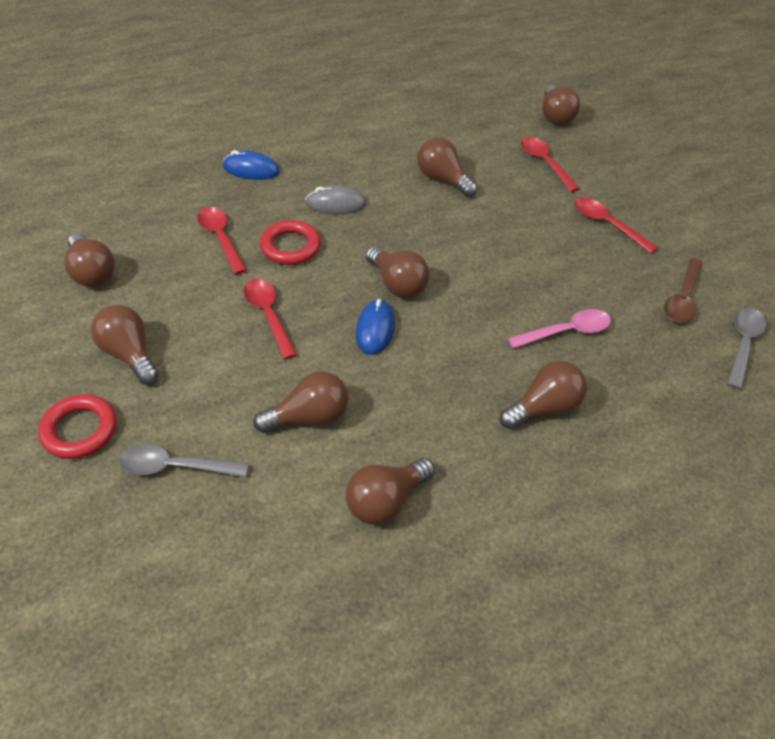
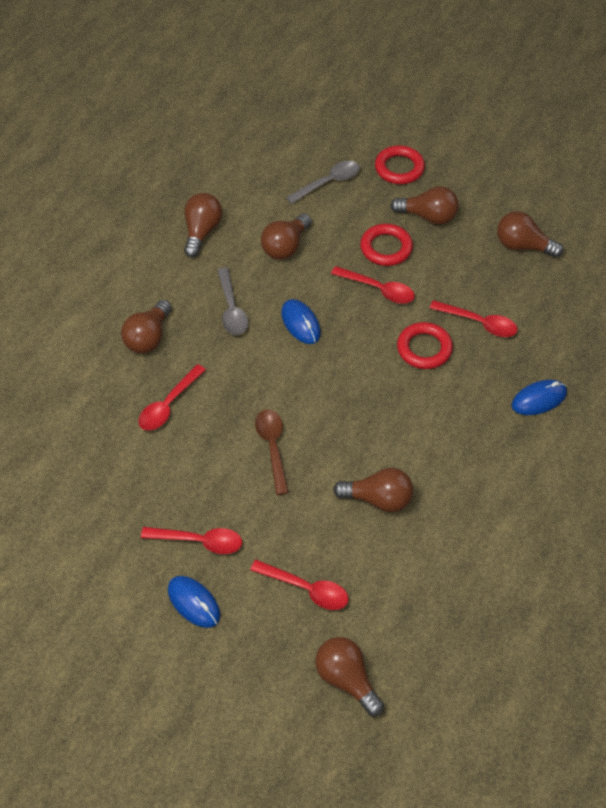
camera: 145 degrees right, 5 degrees up
(211, 349) = (386, 248): none -> red ring
(336, 204) = (436, 410): grey mouse -> none
(397, 284) = (318, 367): brown light bulb -> none
(565, 332) = (168, 404): pink spoon -> red spoon
(636, 195) = (194, 603): none -> blue mouse
(682, 298) = (95, 495): brown spoon -> brown spoon (273, 448)
(743, 344) = (29, 477): grey spoon -> grey spoon (231, 309)

